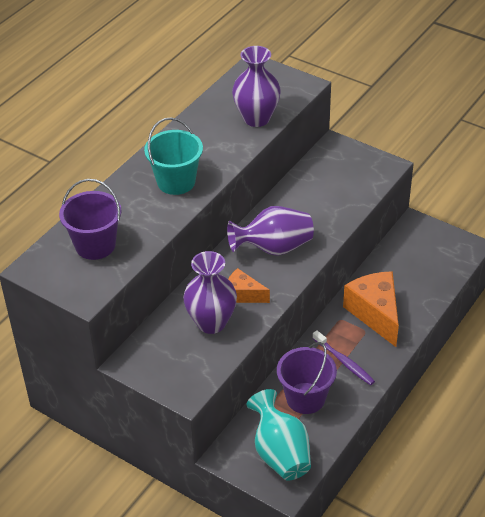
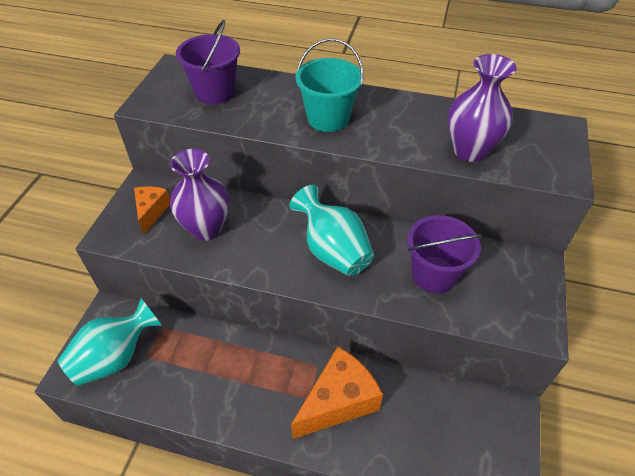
camera: 70 degrees right, 5 degrees up
(243, 295) = (253, 243): orange cheese -> orange cheese (151, 211)
(274, 248) = (333, 251): purple vase -> turquoise vase
(305, 398) = (193, 361): purple bucket -> purple bucket (434, 274)
(344, 362) = (253, 386): purple toothbrush -> none

